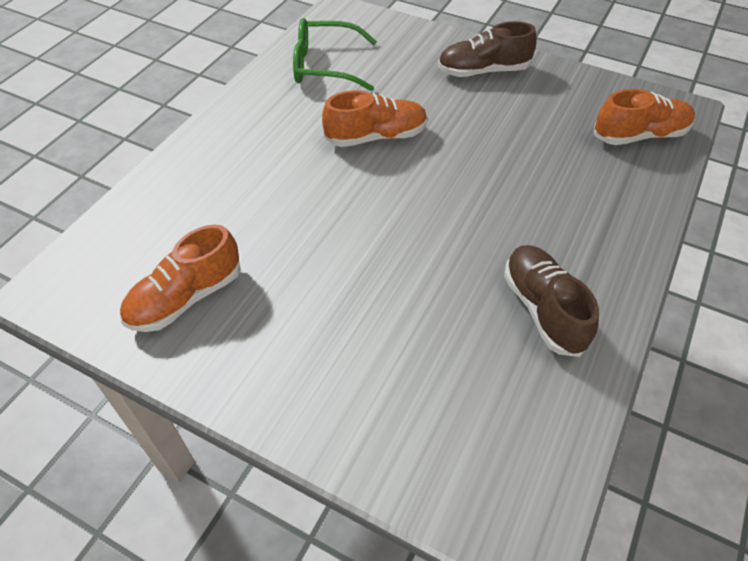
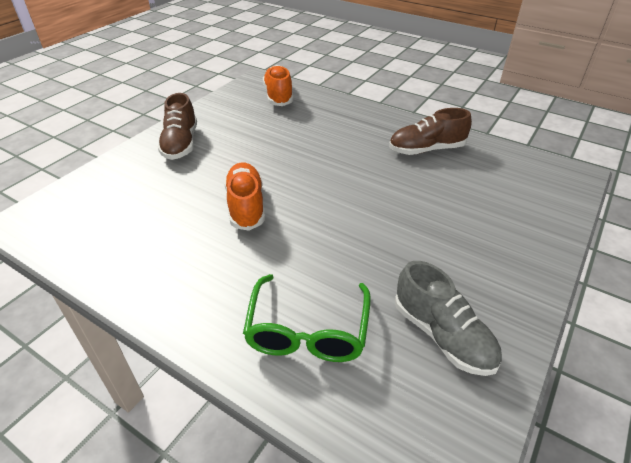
camera: 85 degrees left, 10 degrees down
(186, 298) = (442, 335): orange shoe -> grey shoe
(325, 66) = (121, 234): green glasses -> green glasses (307, 331)

